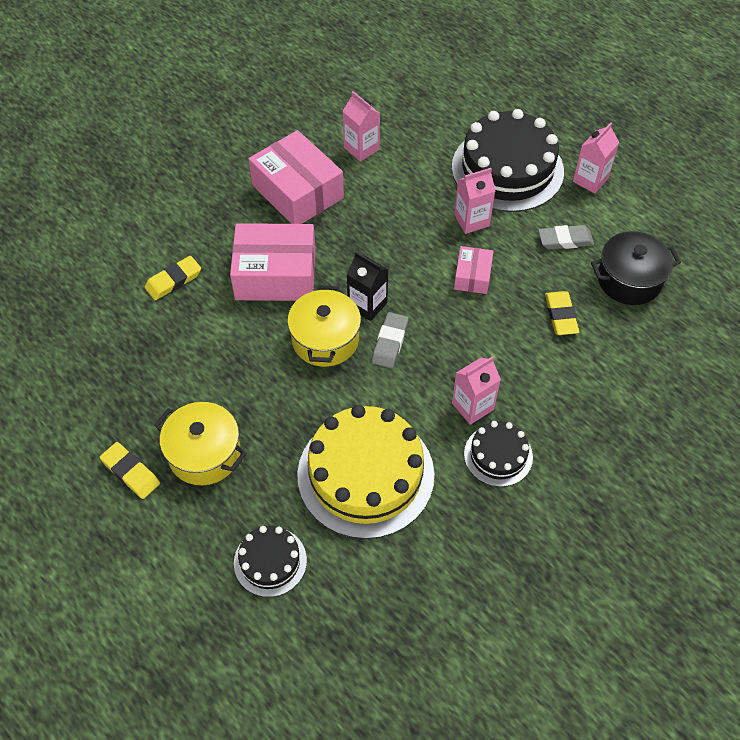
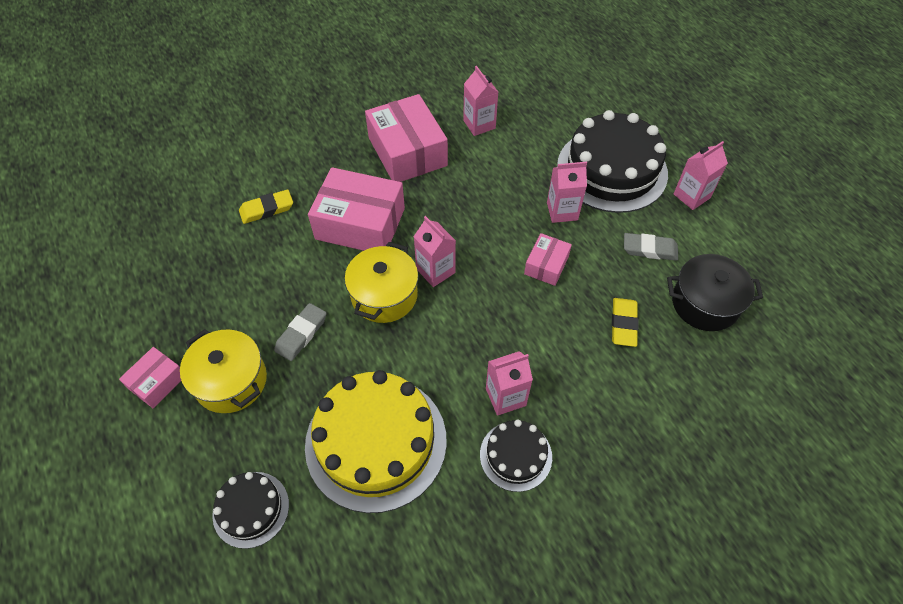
camera: 15 degrees right, 0 degrees up
(131, 472) = (157, 382): yellow eraser -> pink box
(367, 305) = (435, 271): black carton -> pink carton
(390, 342) = (445, 312): grey eraser -> grey eraser (301, 334)

